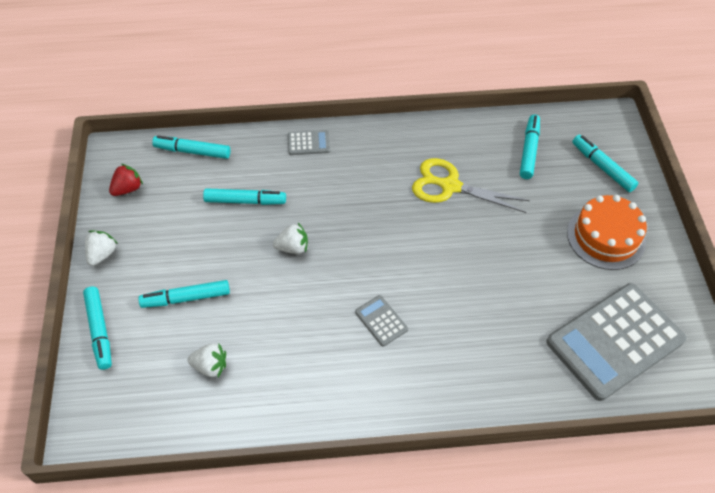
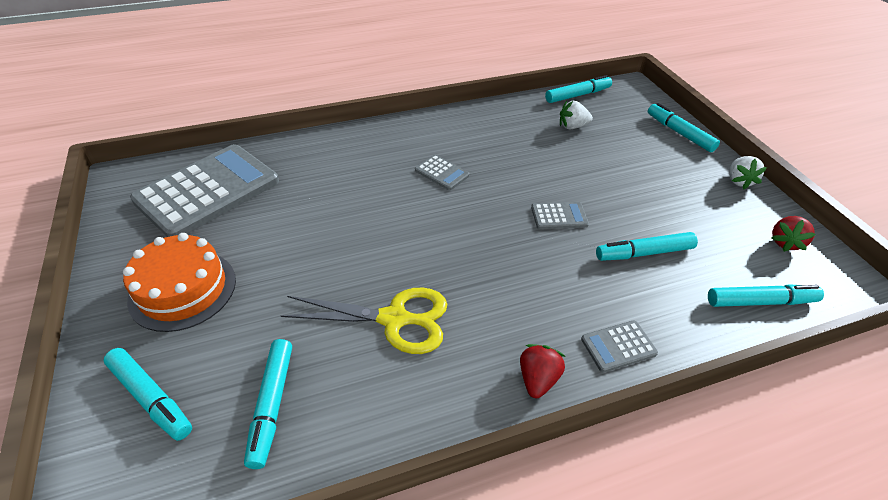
camera: 165 degrees right, 10 degrees down
(186, 298) = (629, 162): turquoise marker -> turquoise marker (577, 95)
(292, 247) = (559, 216): white strawberry -> grey calculator
(368, 135) = (538, 379): none -> red strawberry

